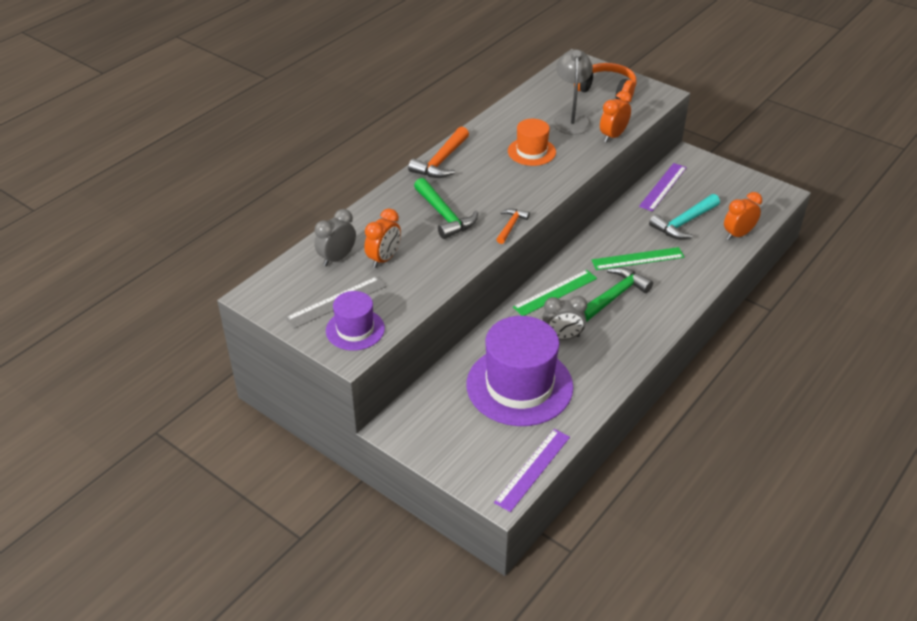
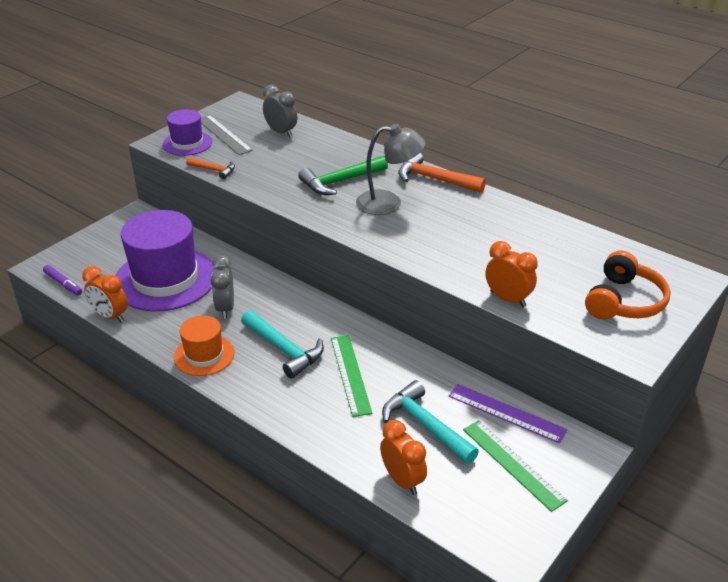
camera: 90 degrees right, 5 degrees down
(384, 259) = (277, 153): orange clock -> orange clock (110, 316)
(511, 226) = (320, 219): orange hammer -> orange hammer (214, 170)
(531, 151) = (461, 235): orange hat -> orange hat (204, 355)
(533, 469) = (63, 284): purple ruler -> purple marker
(555, 293) = (294, 306): green ruler -> green ruler (513, 464)
(571, 119) = (540, 267): grey lamp -> grey lamp (388, 203)
(614, 296) = (284, 349): green hammer -> turquoise hammer

